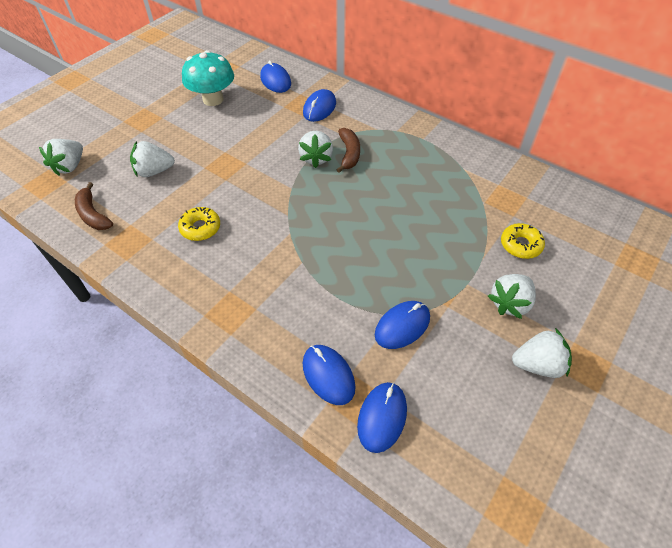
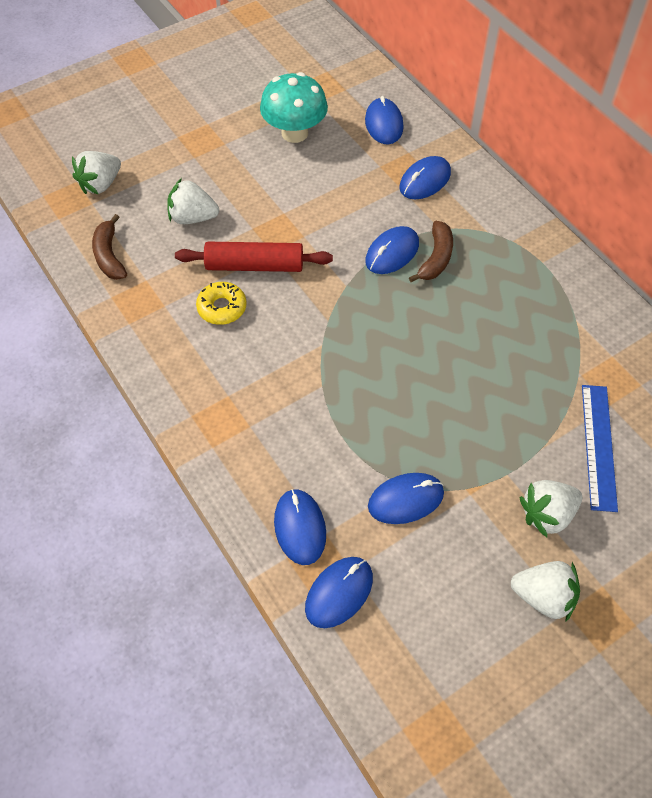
camera: 20 degrees right, 5 degrees up
(216, 192) = (254, 265): none -> red rolling pin
(316, 158) = (392, 253): white strawberry -> blue mouse
(520, 245) = (599, 446): yellow donut -> blue ruler

